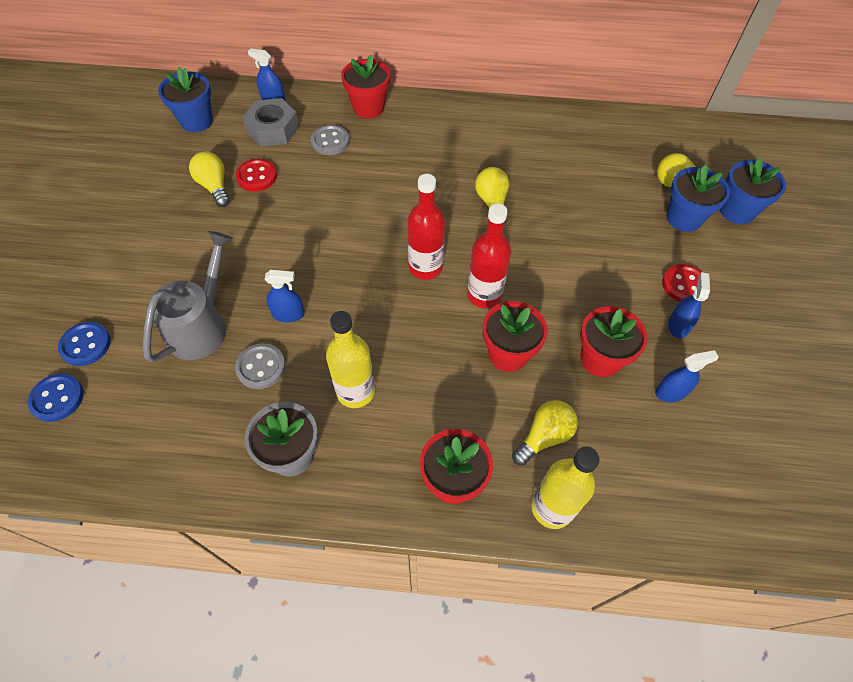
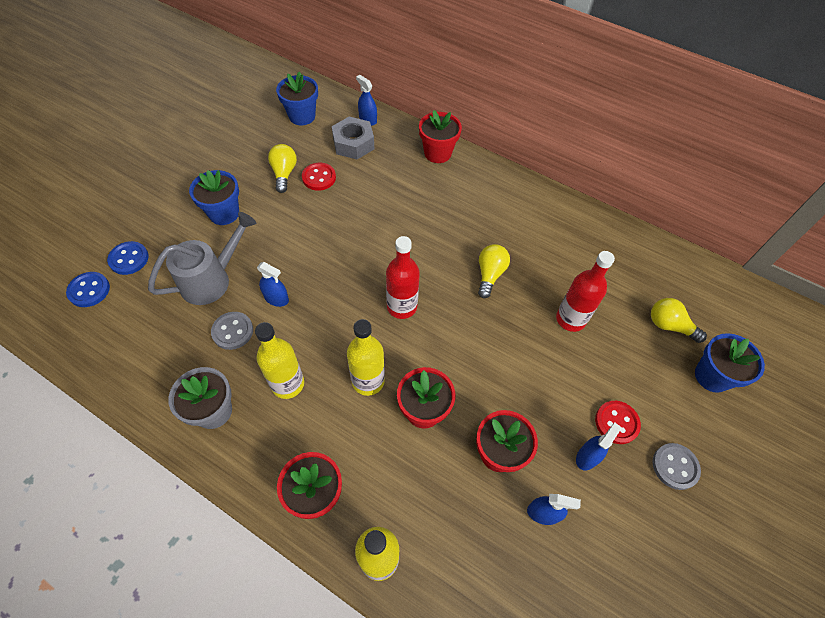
camera: 25 degrees right, 0 degrees up
(330, 141) = (391, 170): grey button -> grey button (675, 466)
(436, 351) = (368, 381): none -> yellow bottle
(484, 295) = (435, 351): red bottle -> red bottle (570, 319)
(544, 437) = (409, 496): yellow light bulb -> none
(683, 218) = (655, 361): blue flower pot -> blue flower pot (224, 213)

